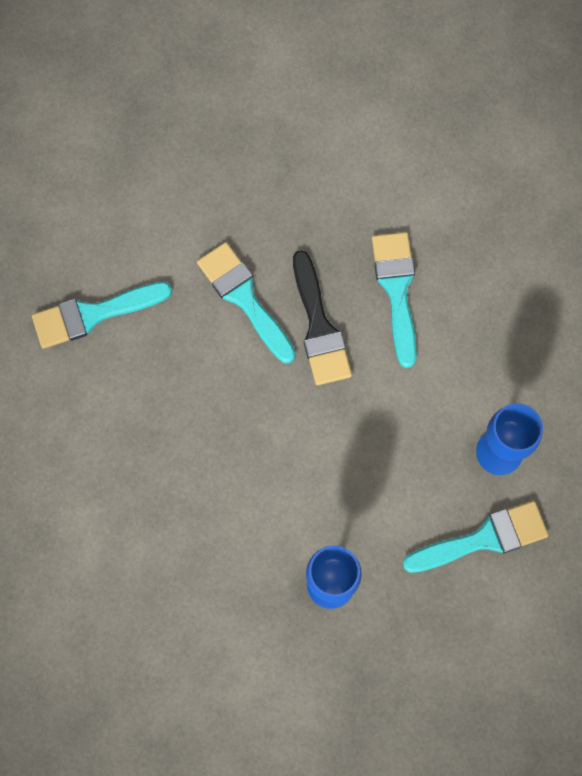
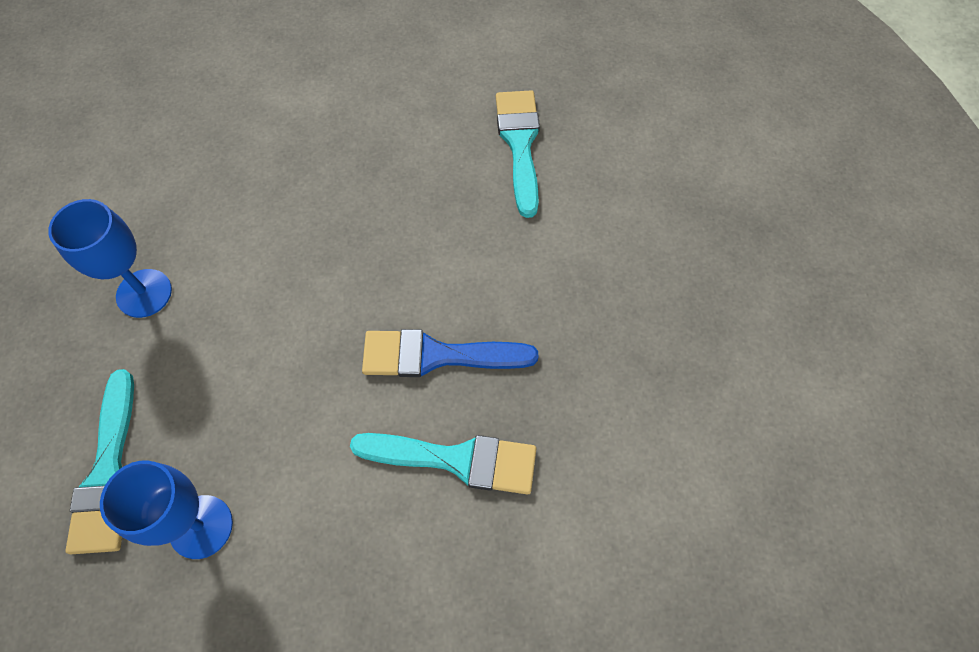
camera: 105 degrees right, 10 degrees down
(244, 298) = (497, 285): turquoise brush -> none
(319, 327) = (436, 355): black brush -> blue brush

